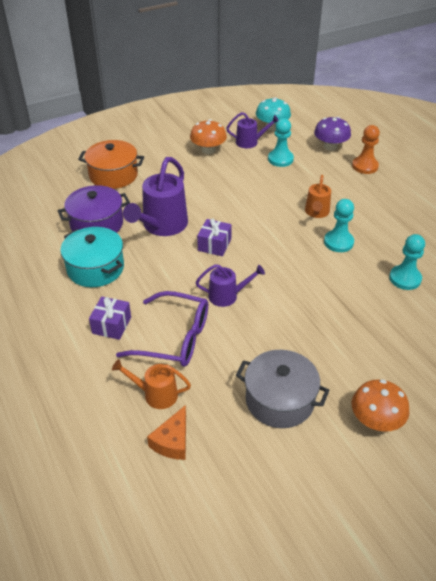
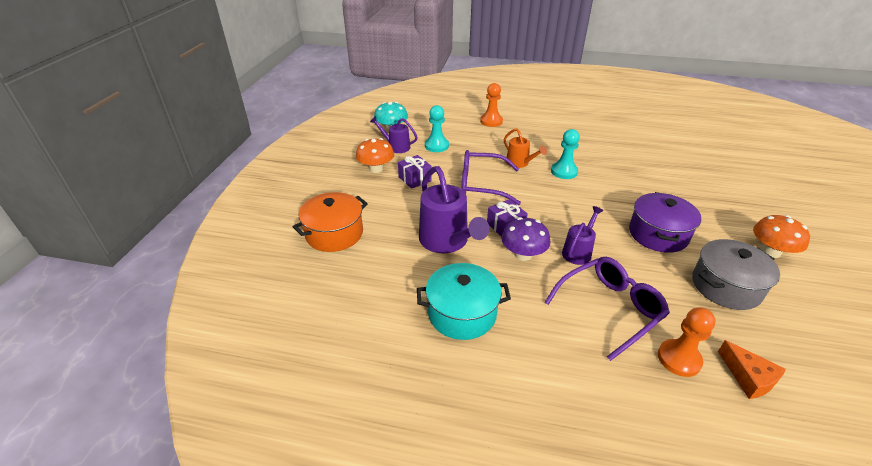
camera: 50 degrees left, 5 degrees down
(97, 224) = (394, 280): purple pot -> purple pot (658, 234)
(111, 325) = (559, 343): purple gift -> purple gift (415, 179)
(155, 394) = (679, 359): orange watering can -> orange pawn
(250, 142) = (396, 147): purple watering can -> purple watering can turned 105 degrees counterclockwise
(255, 208) = (481, 185): none -> purple glasses
(330, 146) = (450, 121): purple mushroom -> purple mushroom (523, 254)
(405, 278) = (628, 167): turquoise pawn -> none

